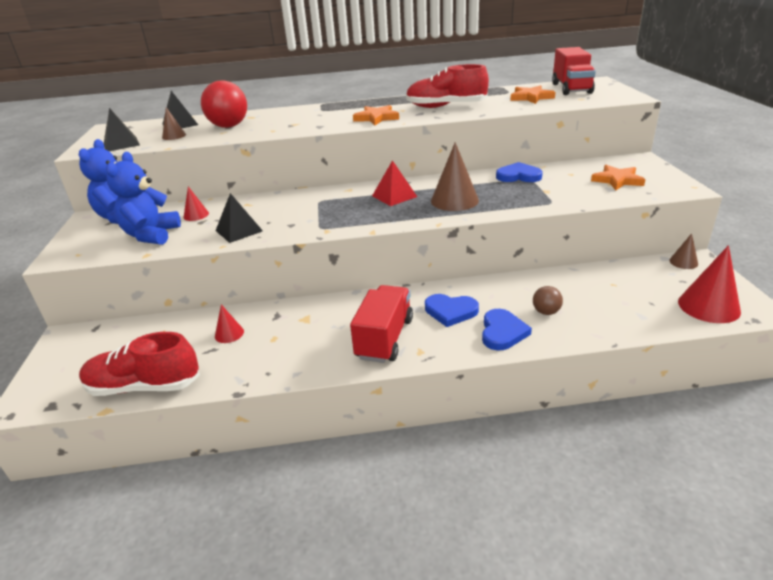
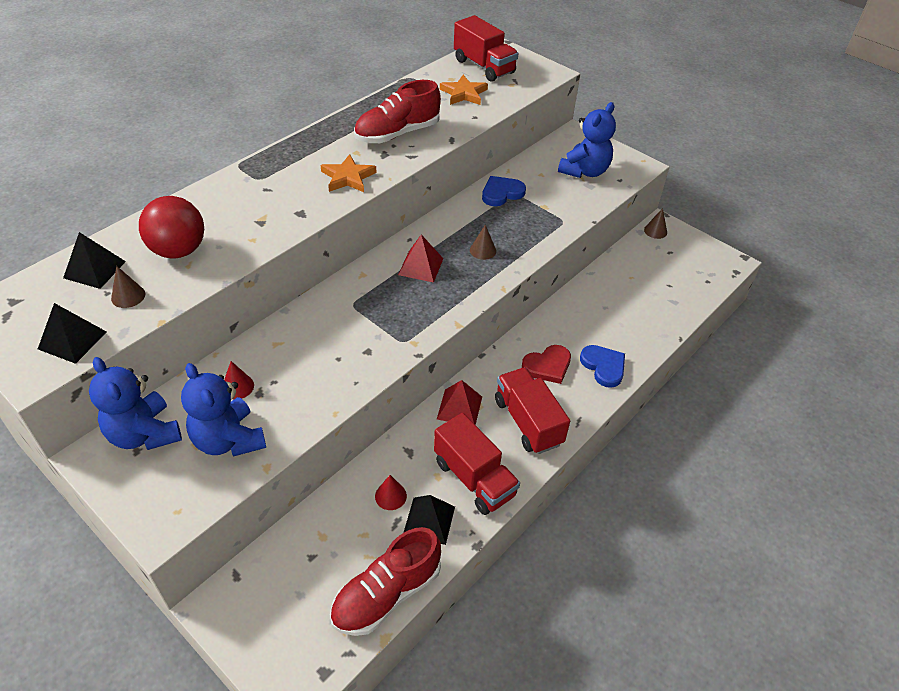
camera: 45 degrees left, 15 degrees up
(239, 230) = (323, 385): black pyramid -> black pyramid (429, 520)
(295, 352) = (474, 478): none -> red truck
(345, 307) = (459, 407): none -> red pyramid
(450, 311) = (547, 366): blue heart -> red heart
(454, 200) = (483, 250): brown cone -> brown cone, size x0.53
(546, 312) = (613, 330): brown ball -> none
(617, 180) = (584, 171): orange star -> blue teddy bear
(708, 306) = (703, 271): red cone -> none

